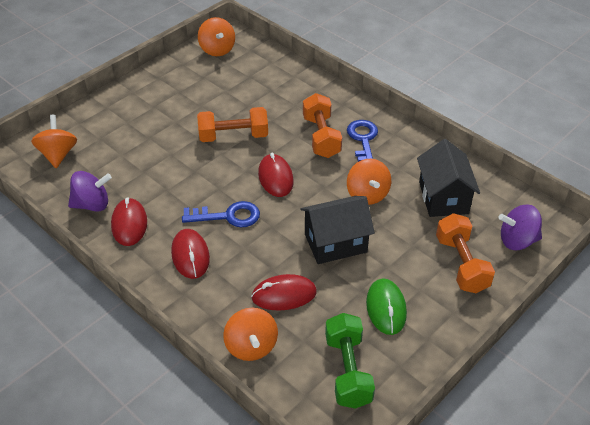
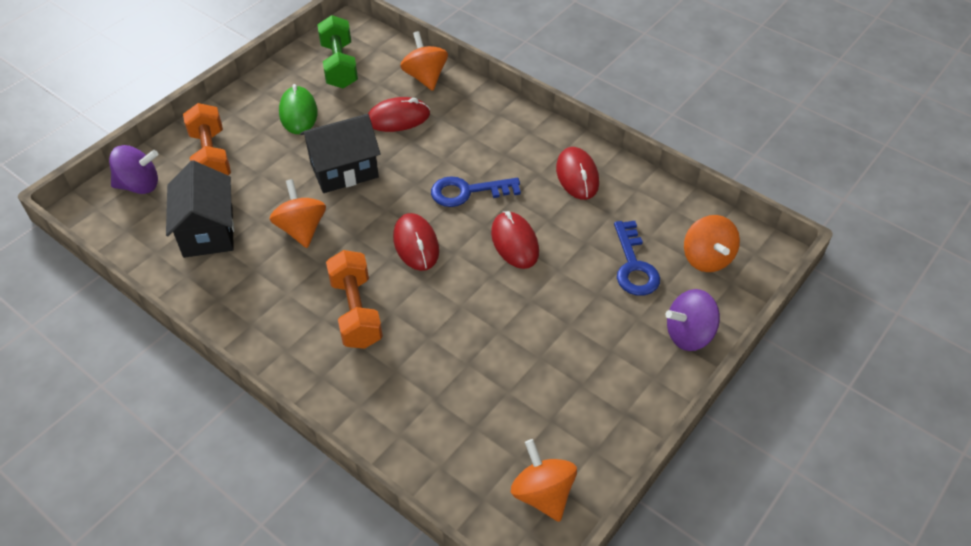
camera: 175 degrees right, 5 degrees up
(92, 204) = (629, 195): purple spinning top -> purple spinning top (689, 334)
(190, 255) = (499, 148): red mouse -> red mouse (514, 242)
(233, 136) = (480, 304): orange dumbbell -> none
(363, 140) = (297, 309): blue key -> blue key (634, 265)

